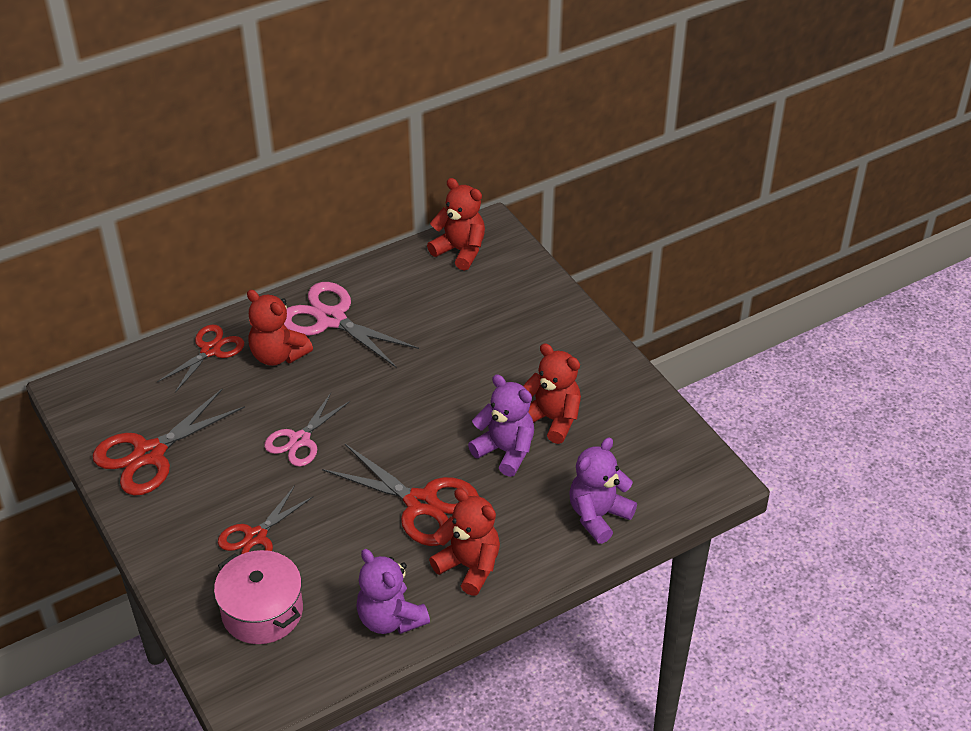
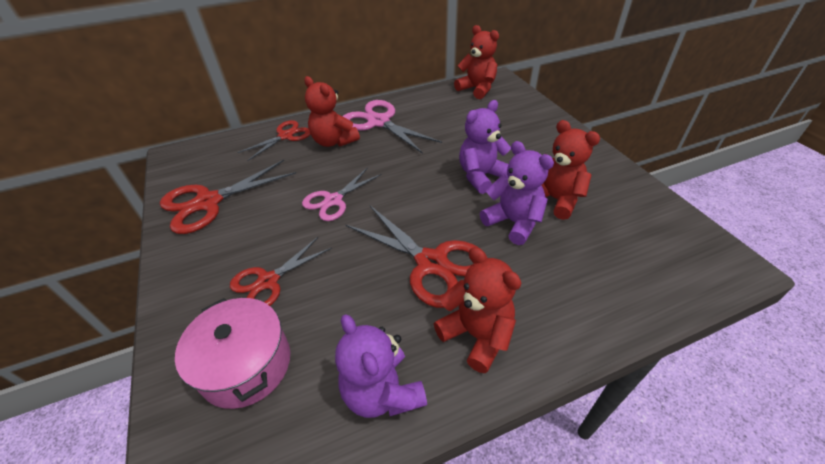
camera: 10 degrees right, 0 degrees up
(598, 516) = (613, 292): purple teddy bear -> purple teddy bear (481, 176)

